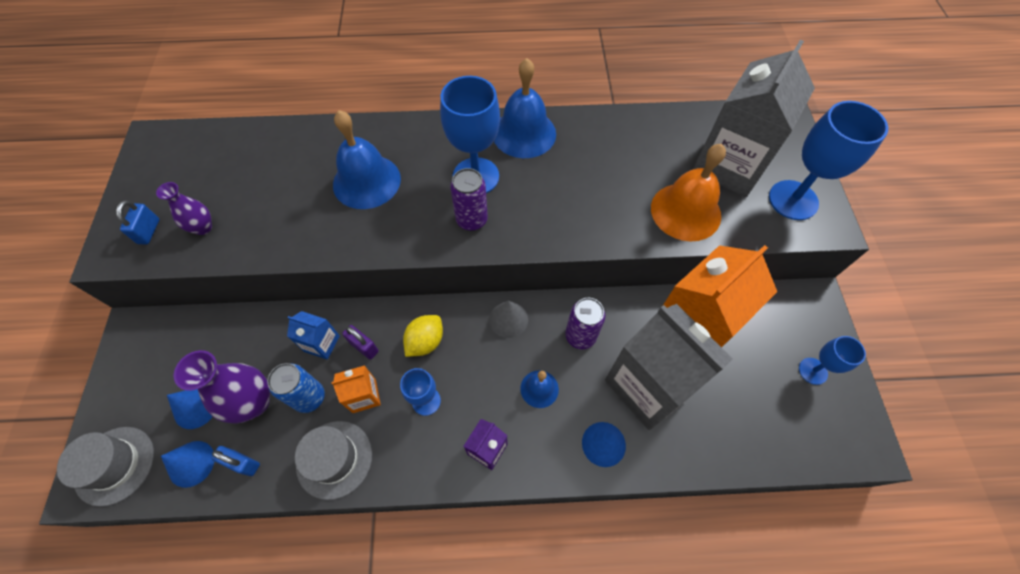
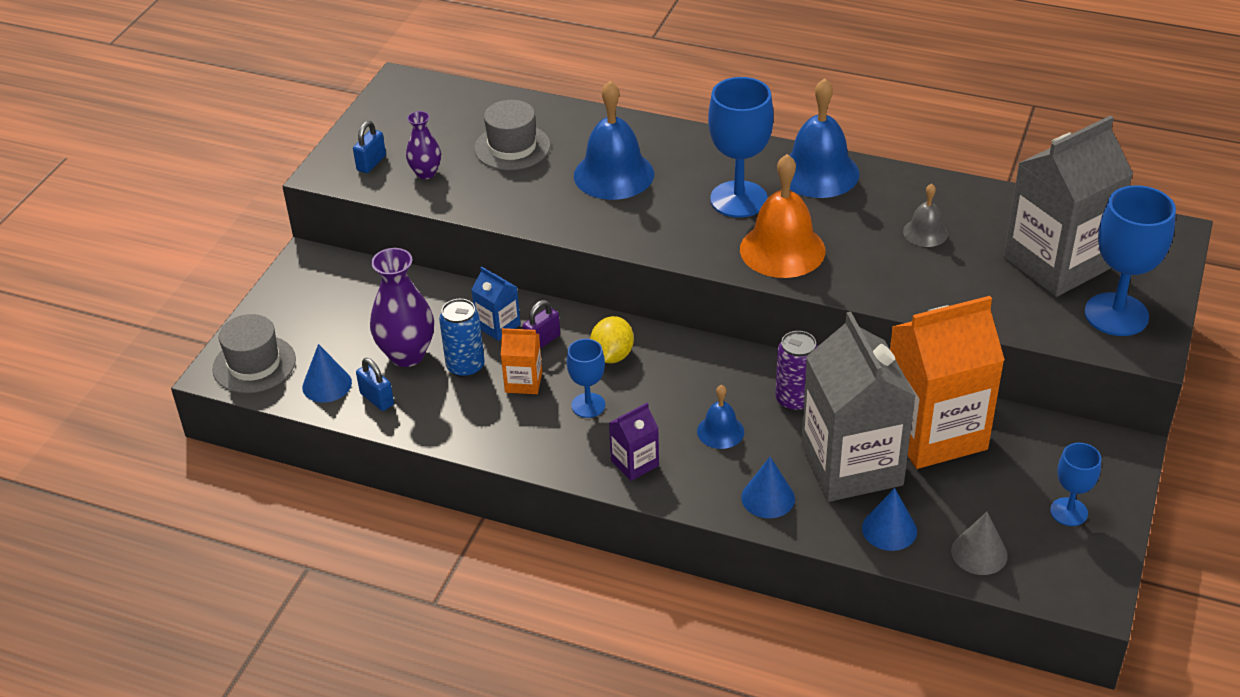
camera: 25 degrees right, 20 degrees down
(195, 407) = (347, 342): blue cone -> blue cone (889, 529)
(334, 459) = (469, 423): grey hat -> grey hat (512, 147)
(364, 347) = (542, 341): purple padlock -> purple padlock turned 75 degrees clockwise
(425, 342) = (612, 355): yellow lemon -> yellow lemon turned 45 degrees counterclockwise
(471, 220) = (713, 237): purple can -> none
(508, 319) = (718, 362): grey cone -> grey cone (979, 553)
(626, 166) = (925, 232): none -> grey bell
(685, 211) = (971, 291): orange bell -> orange bell (782, 250)

